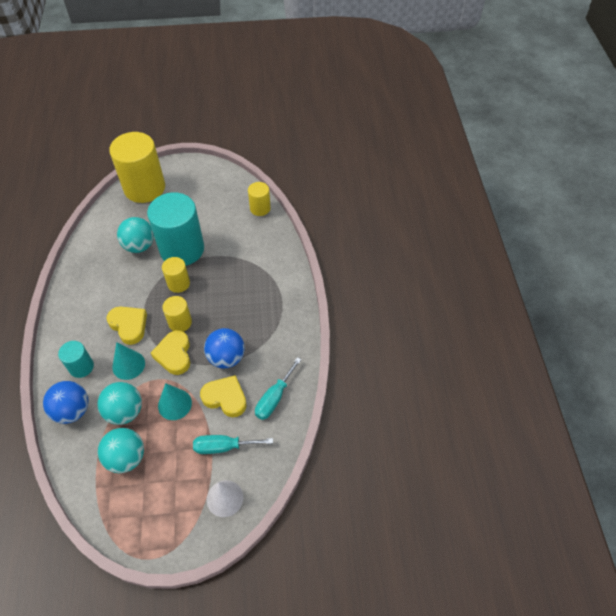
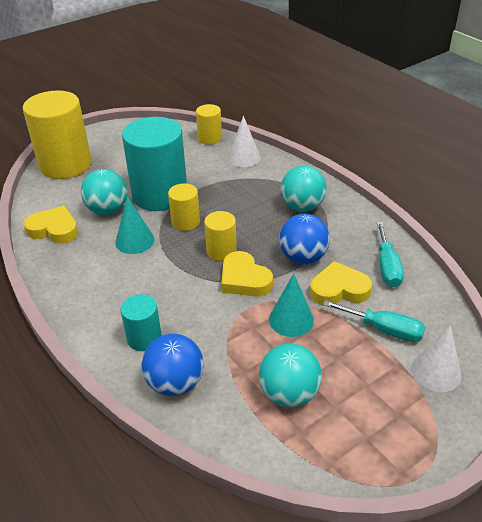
camera: 30 degrees left, 15 degrees down
(125, 411) = (241, 353): turquoise ball -> turquoise ball (302, 207)
(128, 365) = (201, 311): turquoise cone -> turquoise cone (135, 241)
(129, 325) = (165, 278): yellow heart -> yellow heart (54, 229)
(223, 447) = (384, 329): turquoise screwdriver -> turquoise screwdriver turned 120 degrees counterclockwise
(267, 241) = (244, 158): none -> white cone

